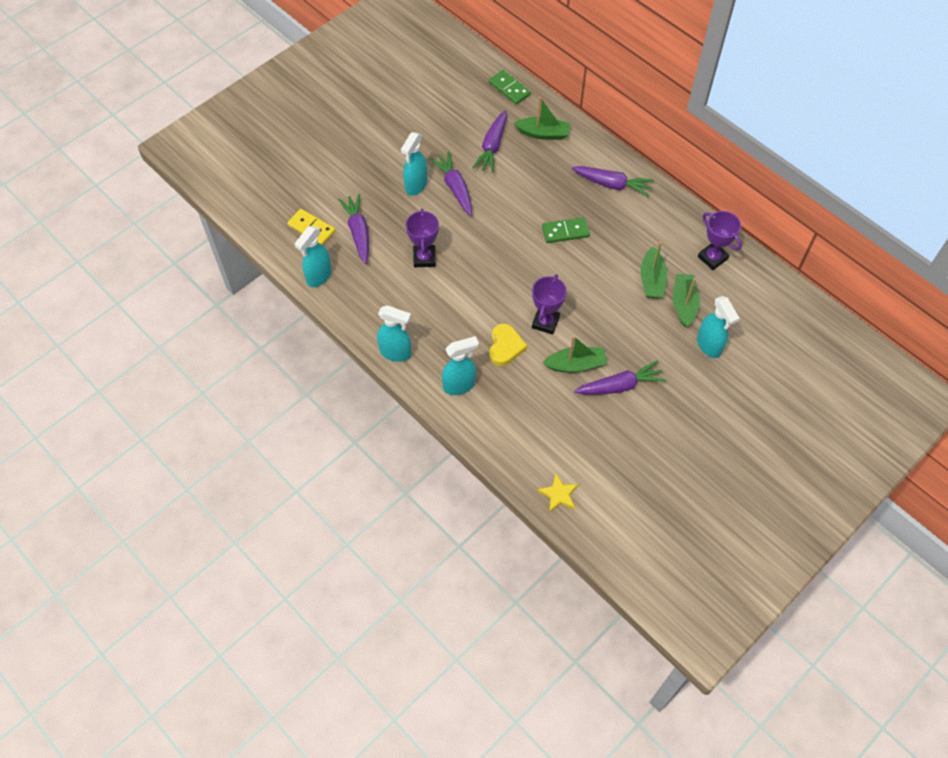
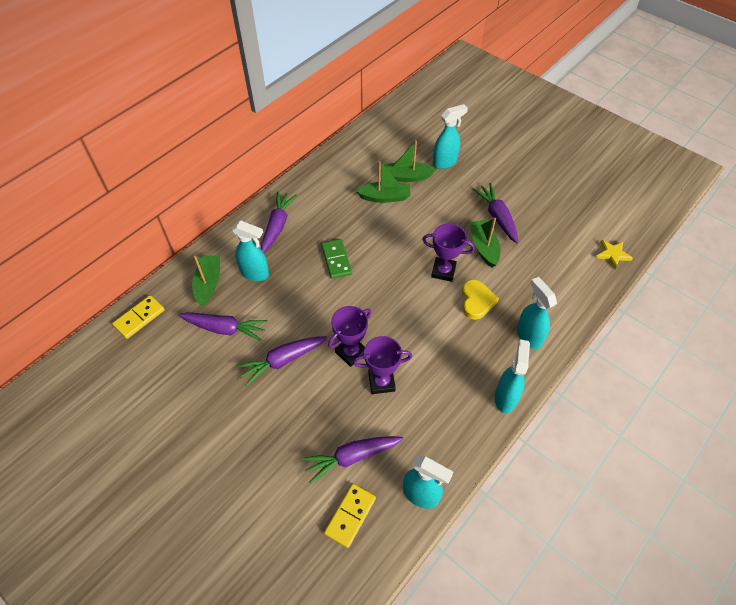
camera: 95 degrees left, 5 degrees down
(416, 185) = (280, 401): turquoise spray bottle -> turquoise spray bottle (255, 273)
(505, 346) = (476, 301): yellow heart -> yellow heart turned 90 degrees clockwise
(509, 89) = (139, 318): green domino -> yellow domino
(712, 258) = (356, 159): purple trophy -> purple trophy (351, 352)

